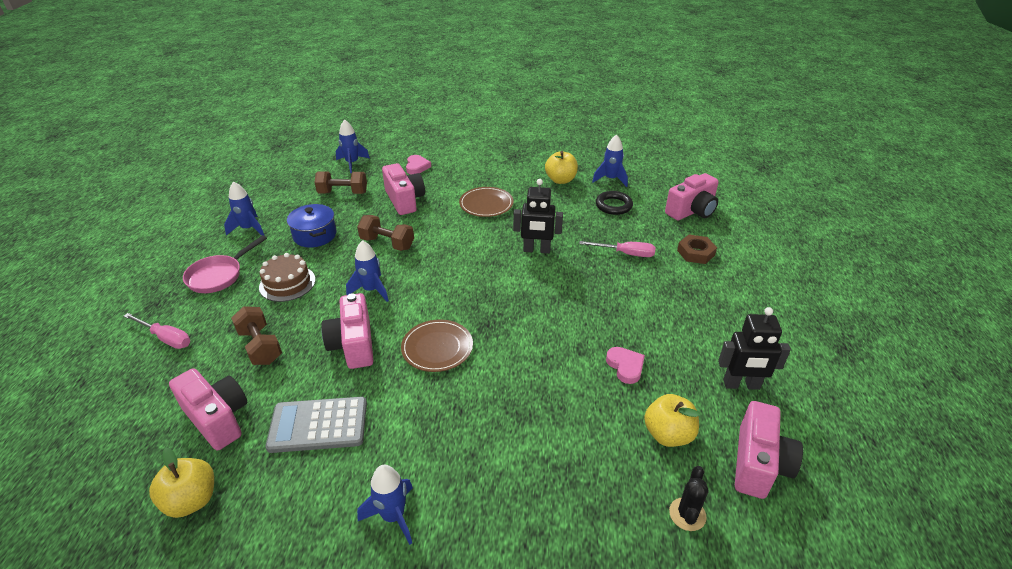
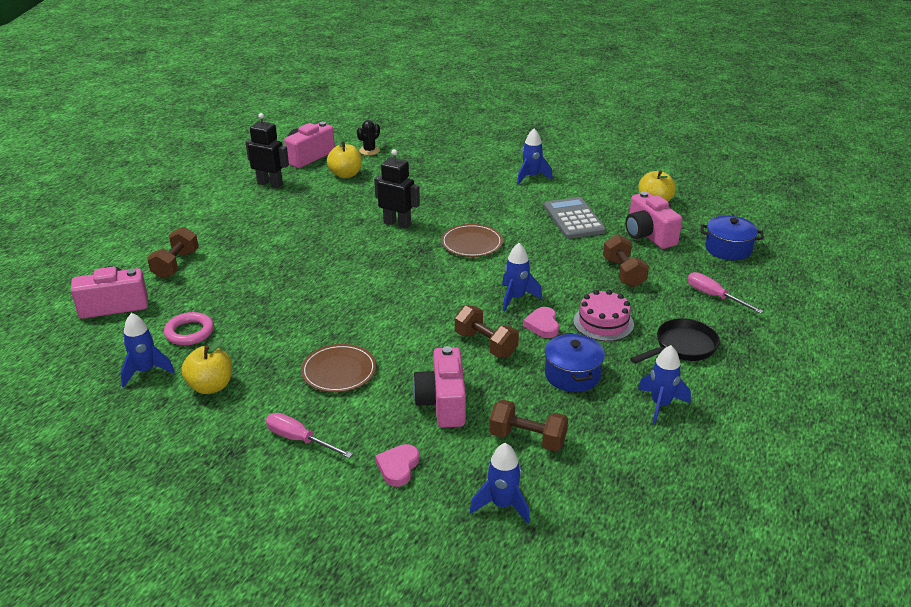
camera: 160 degrees left, 5 degrees down
(115, 420) = (728, 249): none -> blue pot
(219, 276) = (682, 347): pink pan -> black pan
(287, 283) = (603, 323): brown cake -> pink cake
(318, 425) = (574, 219): grey calculator -> grey calculator turned 120 degrees counterclockwise
(353, 345) = (541, 258): pink camera -> none
(536, 250) = (327, 301): black robot -> black robot (397, 223)
(613, 205) = (189, 332): black ring -> pink ring
(625, 366) = (336, 206): pink heart -> pink heart (542, 325)
(626, 254) = (242, 278): pink screwdriver -> pink screwdriver (299, 440)
(695, 253) = (176, 265): brown nut -> brown dumbbell

